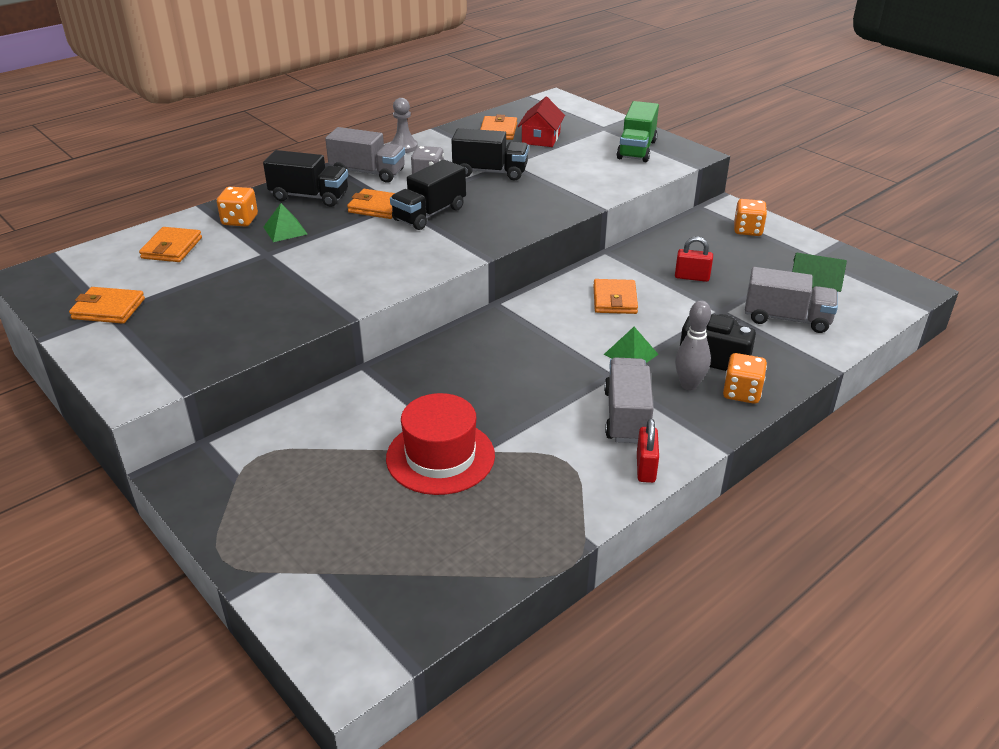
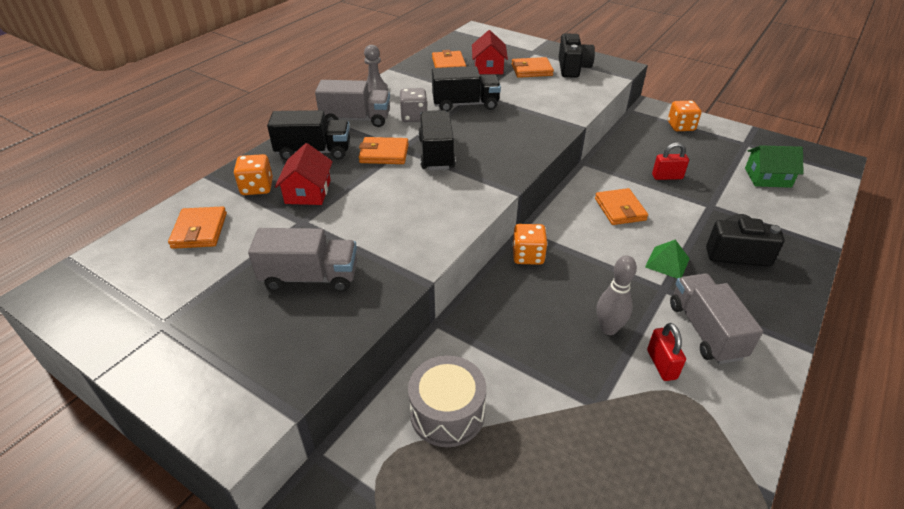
camera: 15 degrees left, 5 degrees up
(108, 309) = (159, 319): orange wallet -> orange wallet (531, 70)
(285, 230) = (308, 192): green pyramid -> red house
(331, 433) = (447, 413): none -> grey drum
(429, 214) = (436, 154): black truck -> black truck turned 150 degrees clockwise
(440, 457) = (568, 417): red hat -> none
(636, 150) = (572, 68): green truck -> black camera
(646, 468) = (757, 386): red padlock -> red padlock (661, 364)
(689, 385) = (734, 285): grey bowling pin -> grey bowling pin (608, 329)
(741, 393) = (781, 285): orange dice -> orange dice (528, 256)
(786, 318) = (765, 204): grey truck -> grey truck (310, 277)

